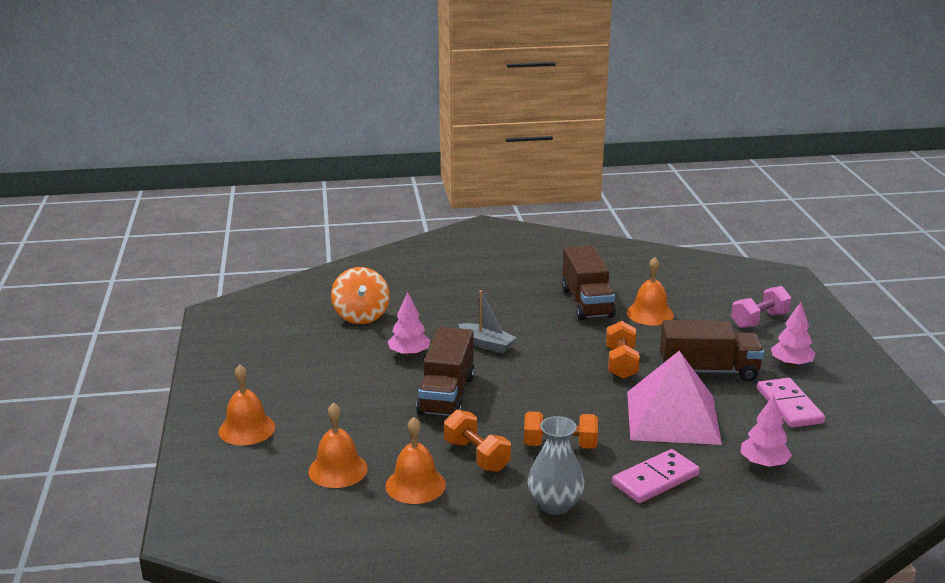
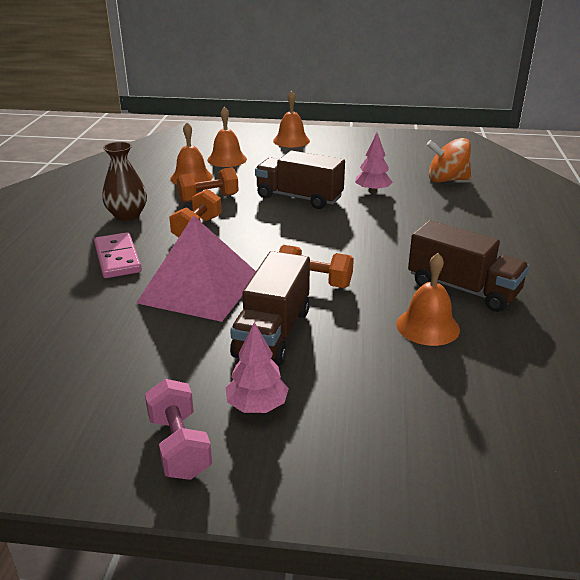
camera: 105 degrees right, 5 degrees up
(486, 344) = (379, 222): grey boat -> none
(555, 504) = (127, 215): grey vase -> brown vase
(587, 303) = (463, 289): brown truck -> brown truck turned 150 degrees counterclockwise
(759, 320) = (390, 418): pink dumbbell -> pink dumbbell (179, 446)
(763, 463) = (87, 318): pink tree -> none
(789, 406) = (167, 369): pink domino -> none

